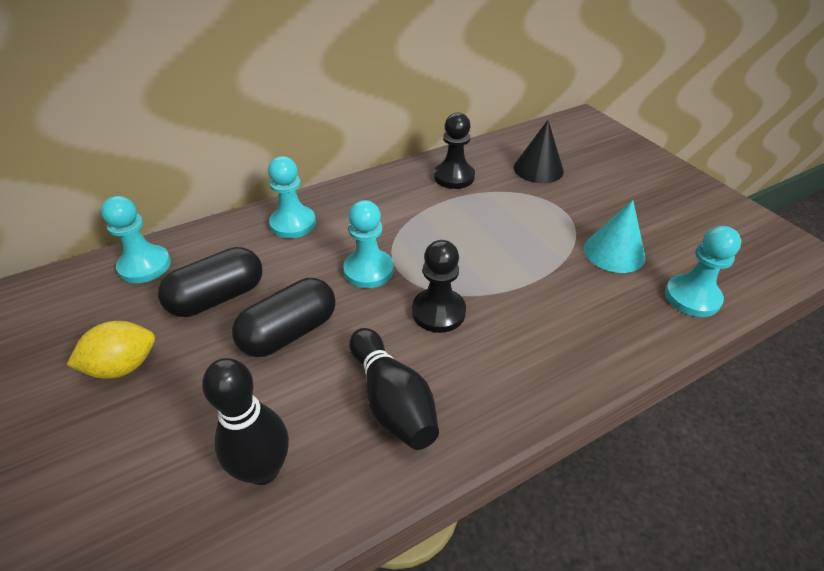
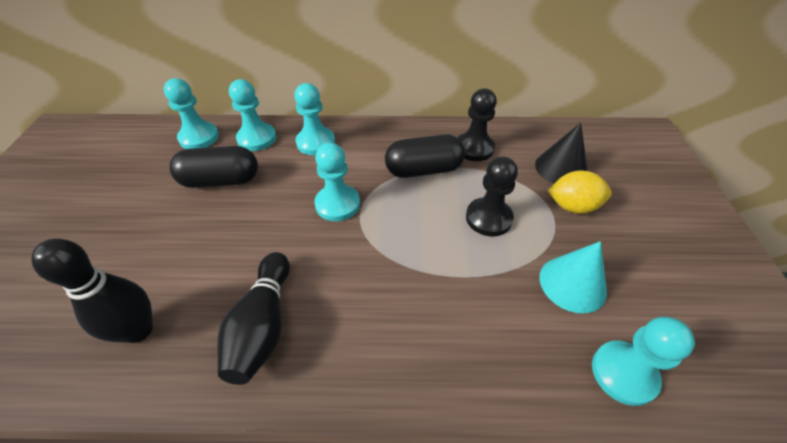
camera: 30 degrees right, 5 degrees up
(123, 366) = (129, 206): yellow lemon -> yellow lemon (572, 206)
(220, 242) = (257, 138): none -> turquoise pawn
(289, 332) = (242, 230): black capsule -> black capsule (423, 170)
(438, 312) = (361, 266): black pawn -> black pawn (488, 218)

